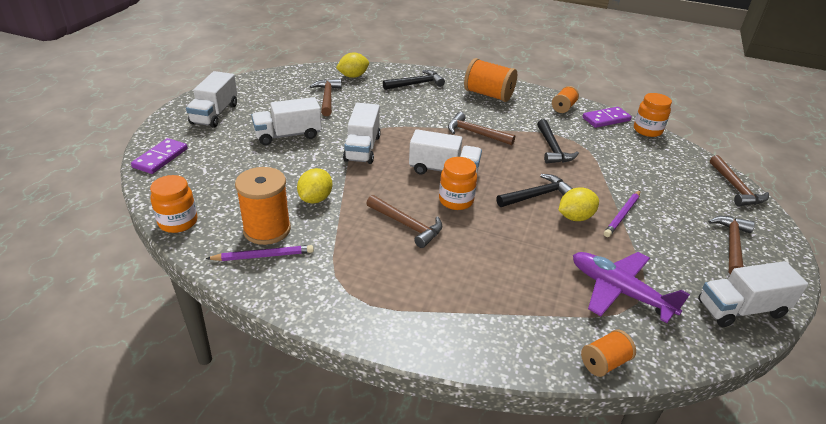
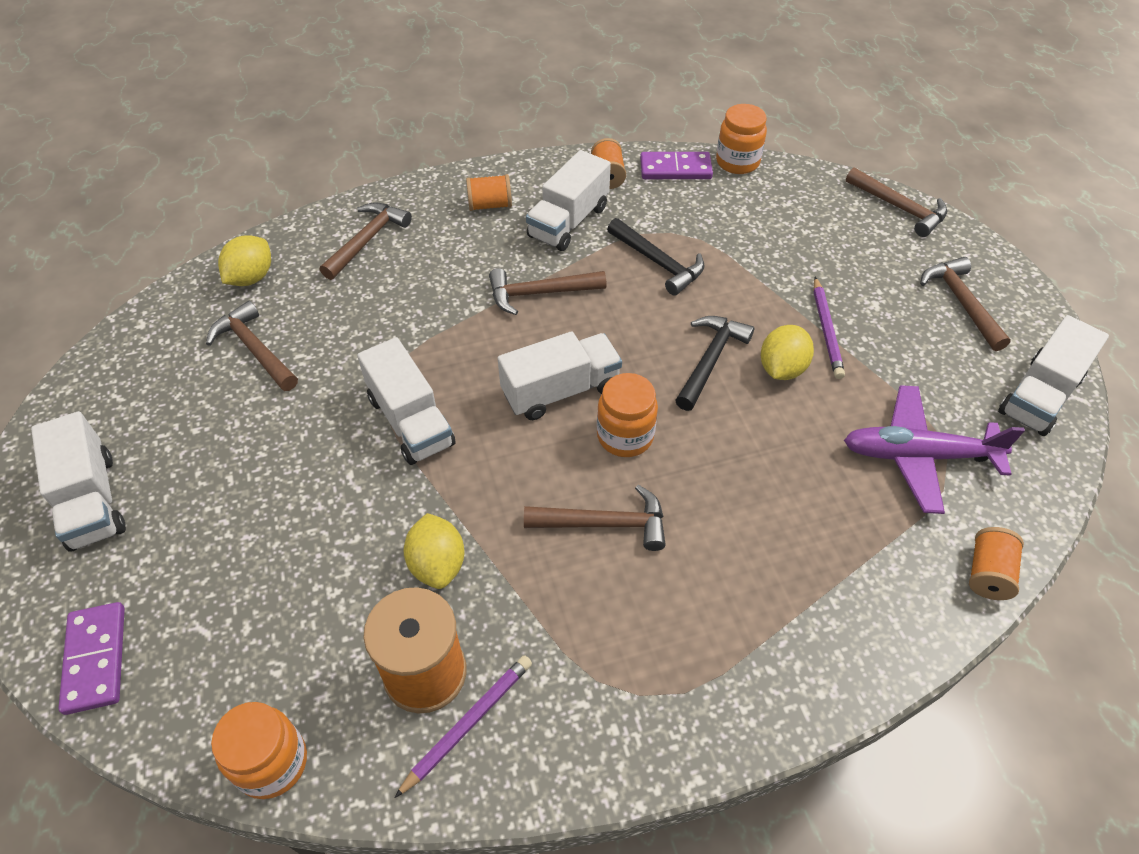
camera: 35 degrees left, 15 degrees up
(288, 135) = (269, 467): white truck -> white truck (568, 222)
(416, 84) = (367, 240): black hammer -> brown hammer
(488, 94) = (490, 205): orange spool -> orange spool, size x0.57
(606, 119) = (675, 169): purple domino -> purple domino turned 60 degrees clockwise

